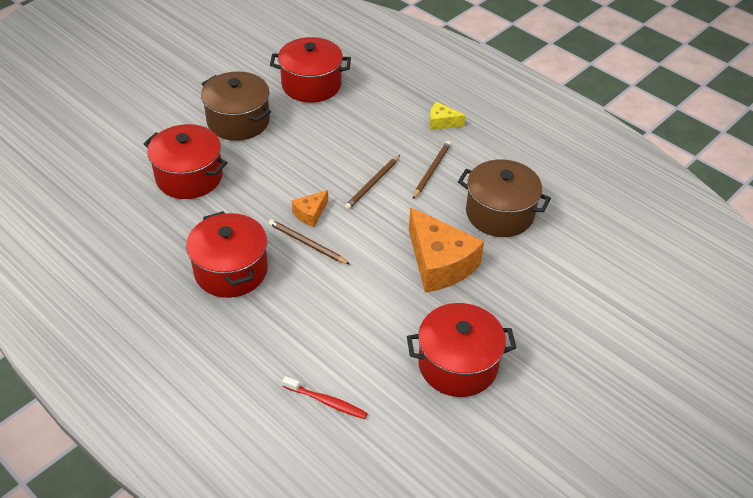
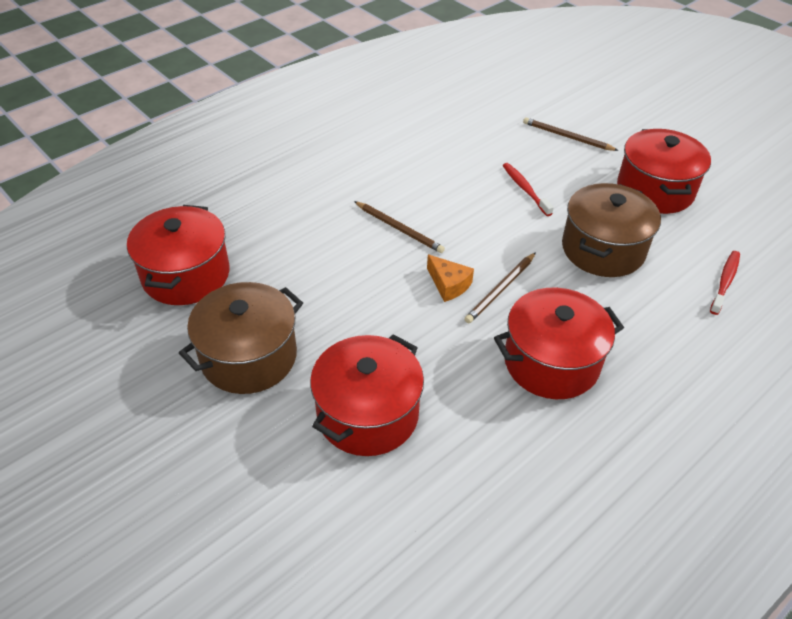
camera: 85 degrees left, 0 degrees up
(431, 170) = (381, 181): brown pencil -> brown pencil (567, 137)
(439, 263) = (525, 189): orange cheese -> red toothbrush
(442, 122) = (297, 166): yellow cheese -> none
(499, 213) = (451, 142): brown pot -> brown pot (603, 249)

